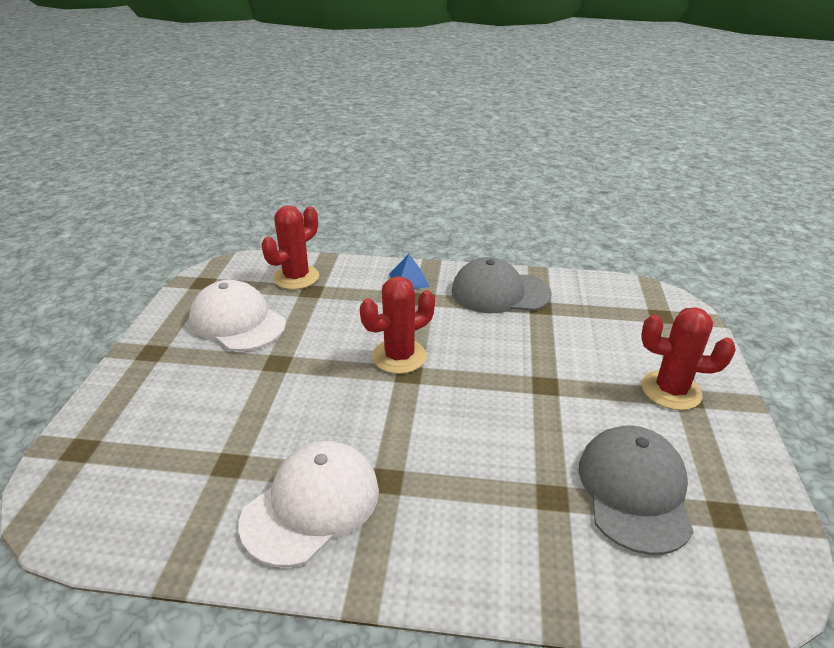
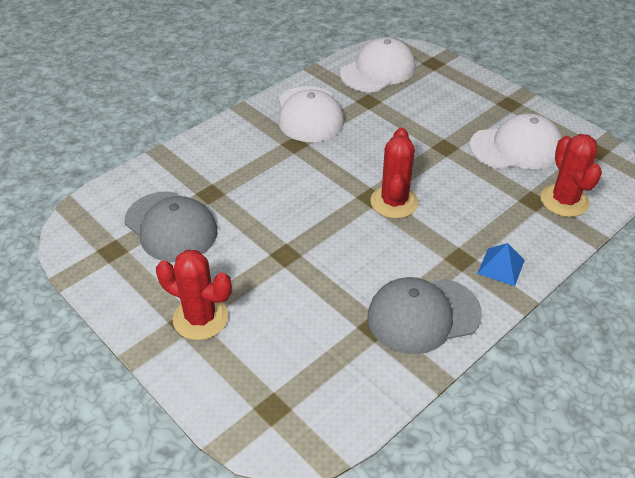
camera: 130 degrees right, 10 degrees up
(137, 495) = (378, 71): none -> white cap
(500, 292) = (423, 315): grey cap -> grey cap turned 150 degrees counterclockwise
(671, 390) = (200, 318): red cactus -> red cactus turned 60 degrees clockwise

